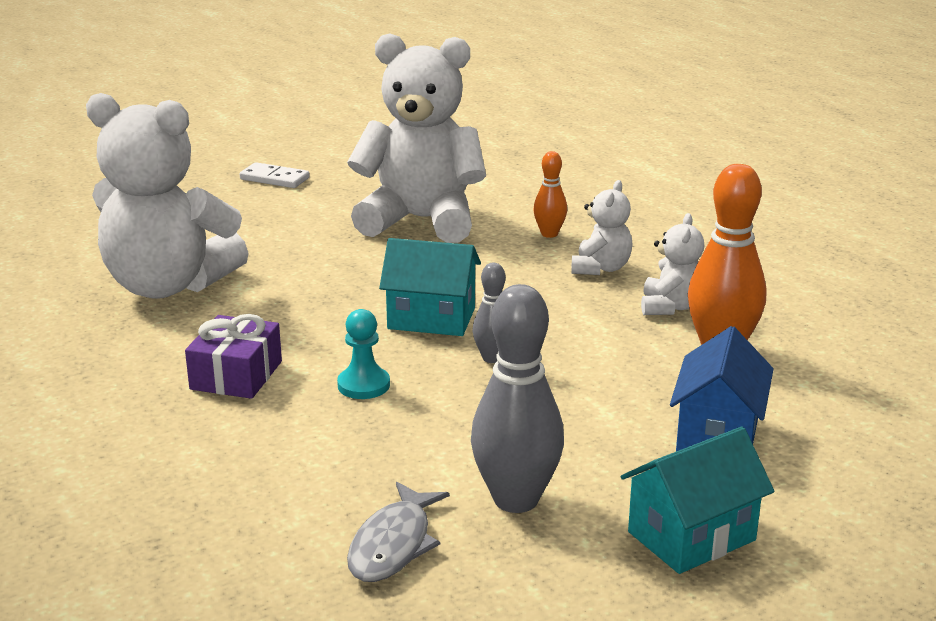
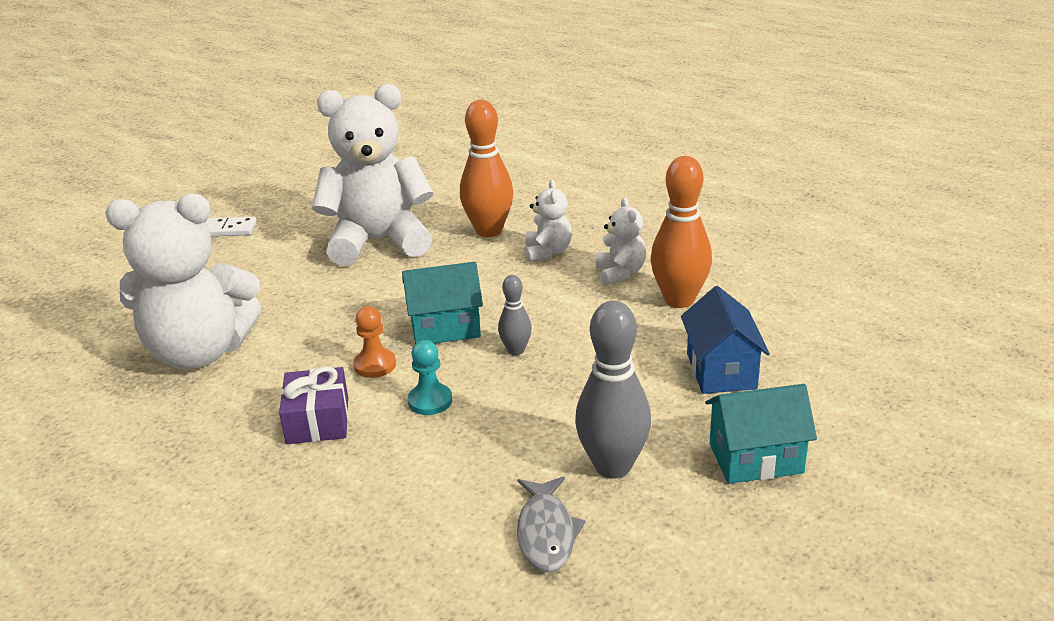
camera: 20 degrees left, 5 degrees up
(331, 337) = (375, 365): none -> orange pawn
(549, 234) = (489, 231): orange bowling pin -> orange bowling pin, size x1.90
(691, 536) = (755, 458): turquoise house -> turquoise house turned 45 degrees clockwise

